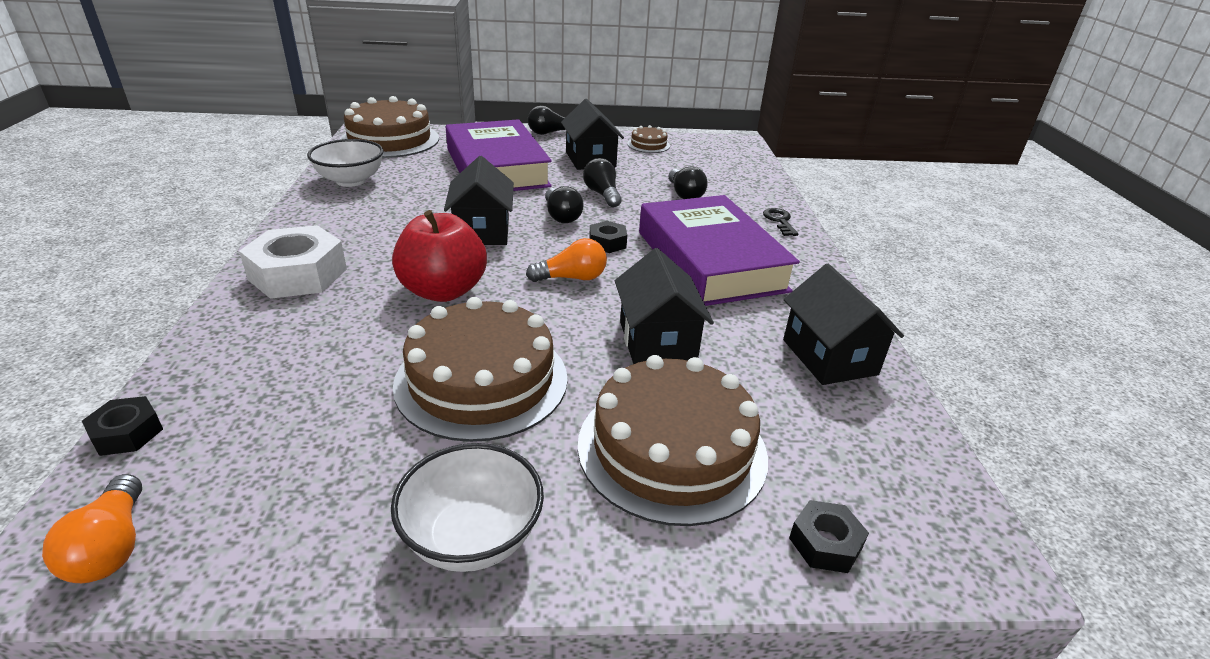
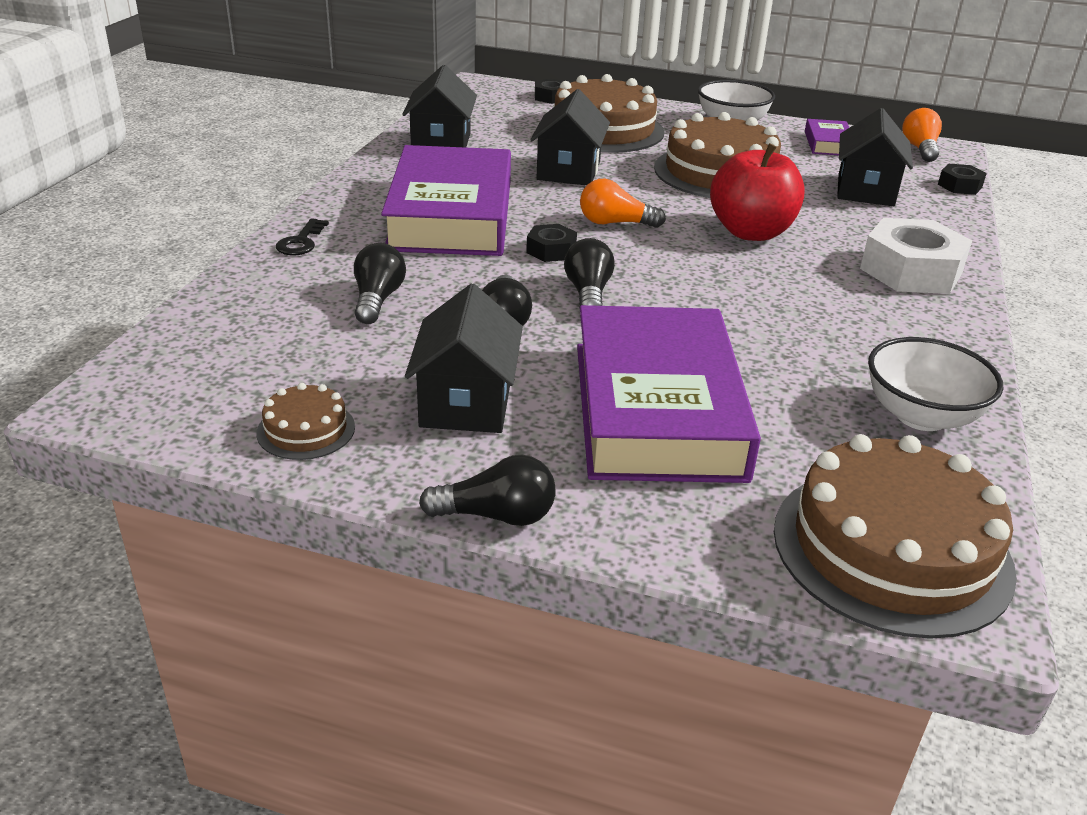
camera: 160 degrees left, 0 degrees up
(297, 513) = (828, 143): none -> purple book
(482, 231) = (702, 289): black house -> black house (865, 190)

